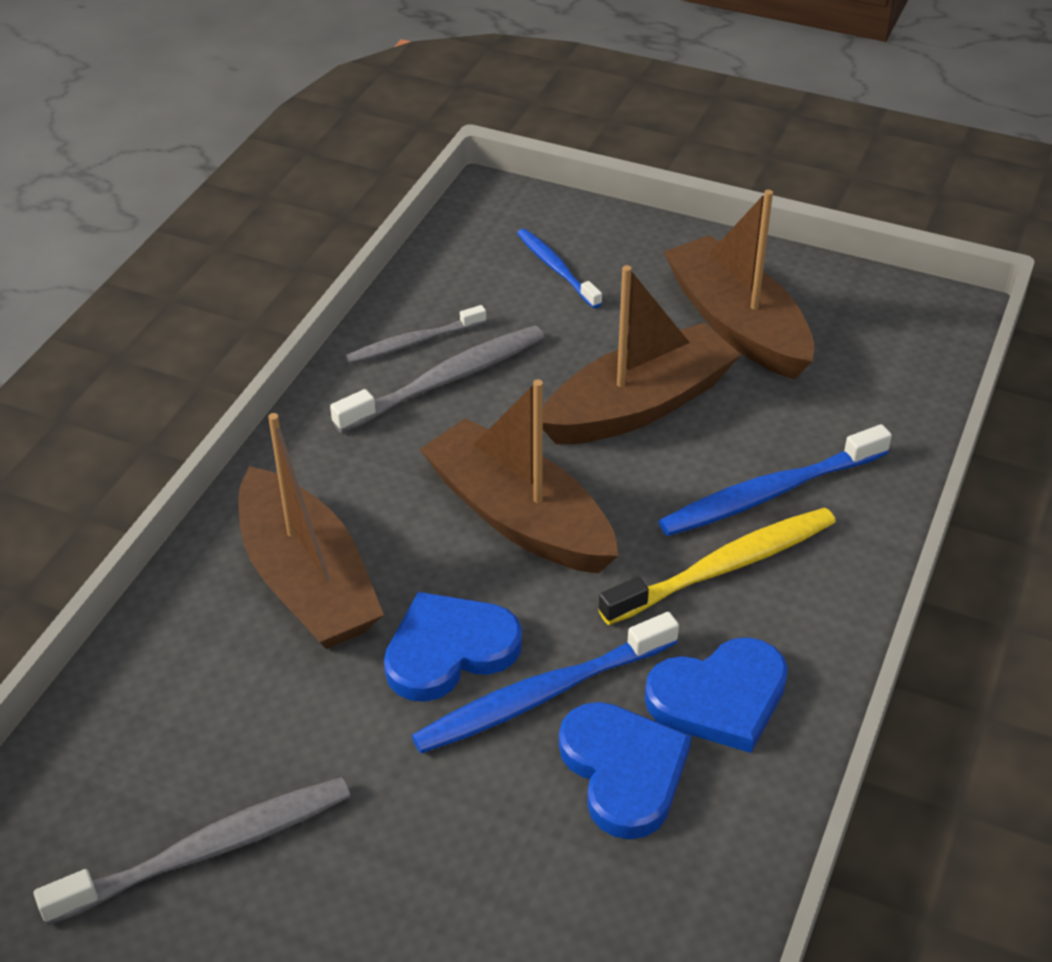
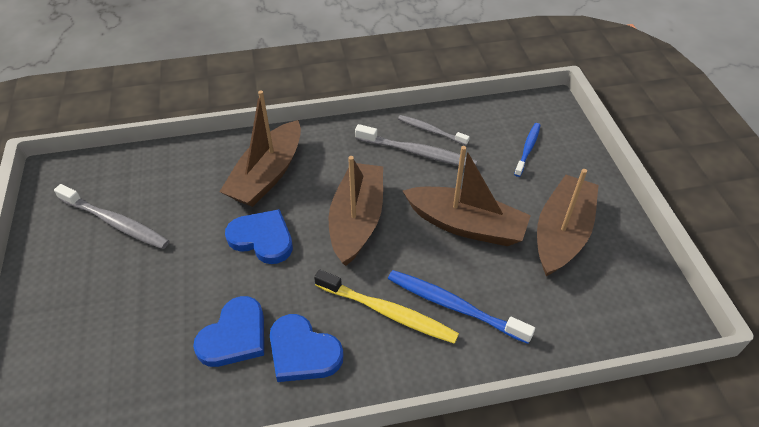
camera: 55 degrees right, 5 degrees up
(542, 695) = (259, 283): blue toothbrush -> none

